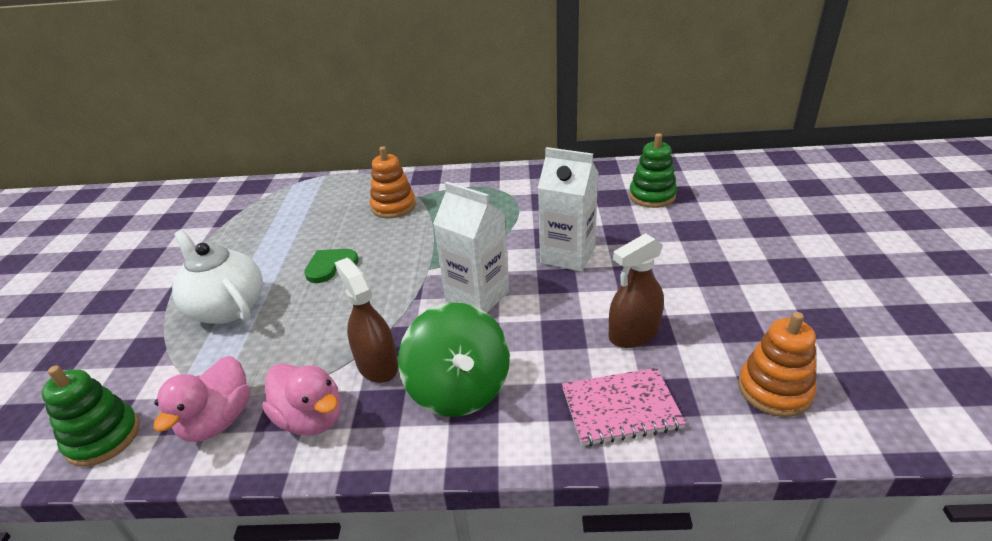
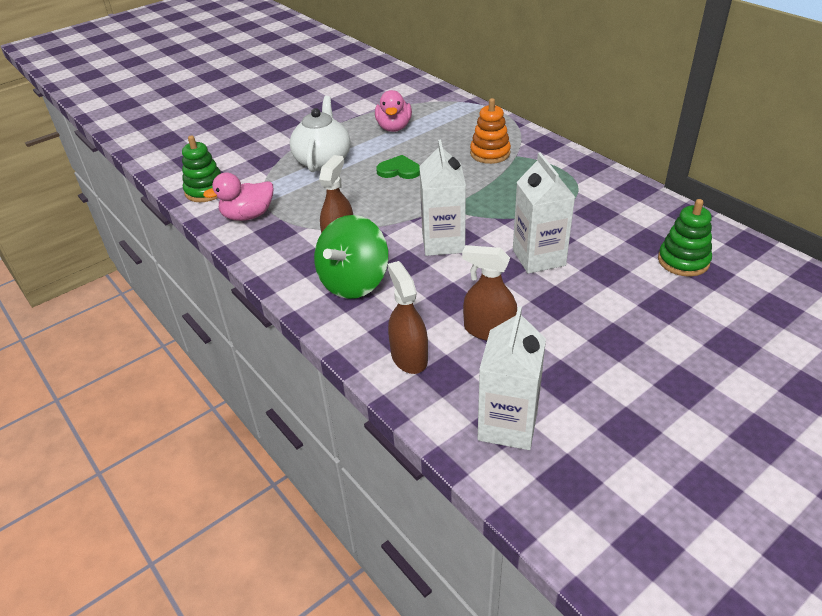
camera: 50 degrees right, 5 degrees up
(311, 418) = (279, 244): pink duck -> pink duck (394, 127)
(621, 408) = (409, 357): pink notebook -> brown spray bottle
(774, 390) = (508, 425): orange stacking toy -> white carton

